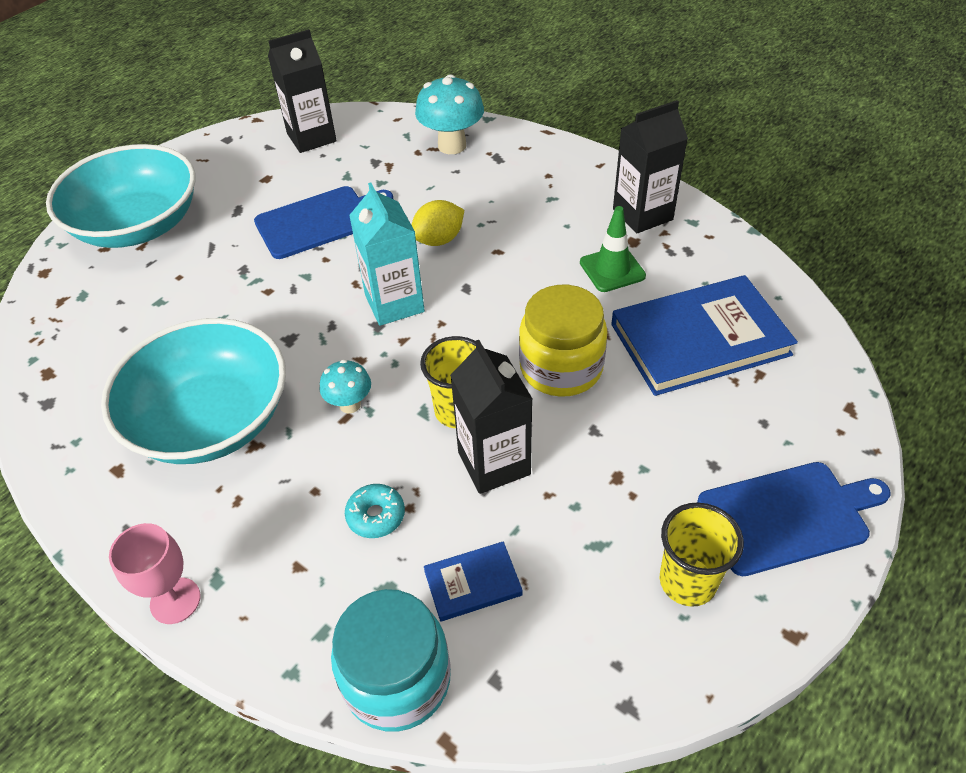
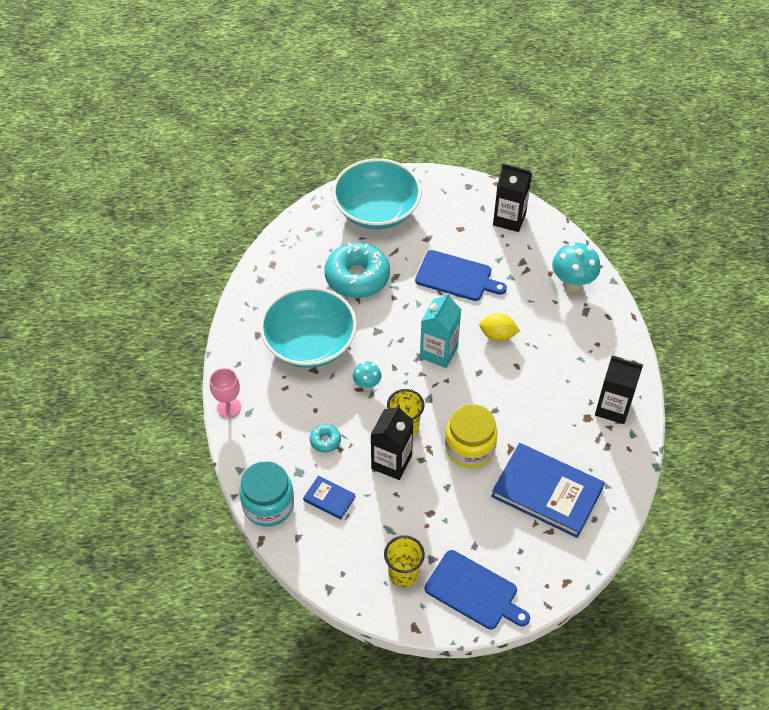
camera: 45 degrees right, 5 degrees up
(192, 304) = (357, 277): none -> turquoise donut
(612, 269) = (556, 423): green traffic cone -> none

